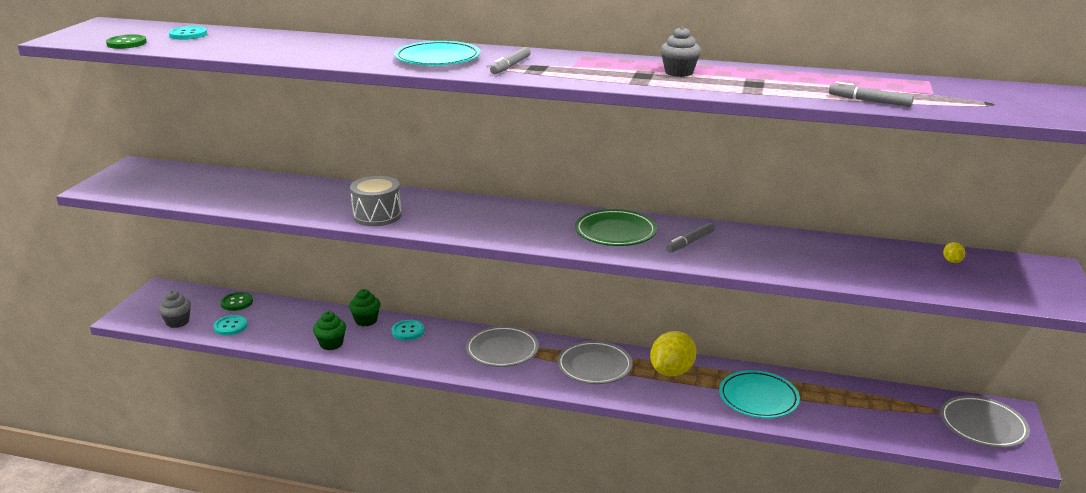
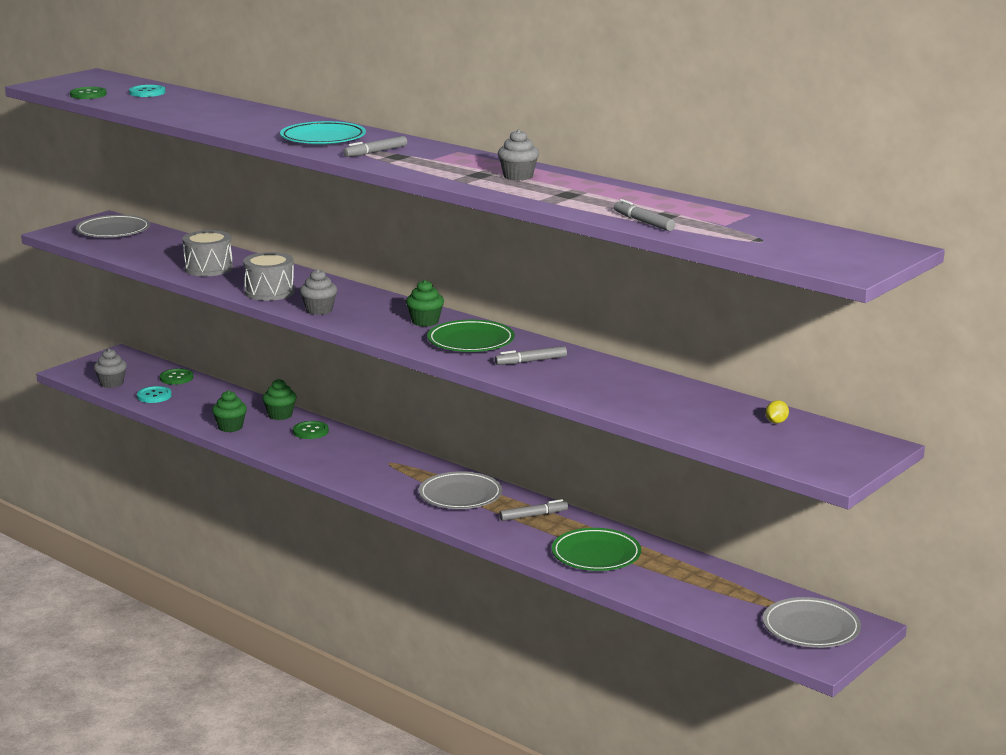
camera: 25 degrees right, 5 degrees down
(291, 201) = (208, 268): none -> grey drum
(408, 331) = (310, 431): turquoise button -> green button
(445, 226) = (319, 310): none -> grey cupcake
(502, 350) = (384, 464): grey plate -> grey plate (113, 231)
(552, 220) = (425, 322): none -> green cupcake
(671, 371) = (533, 516): yellow lemon -> grey marker
(758, 398) = (596, 555): turquoise plate -> green plate

